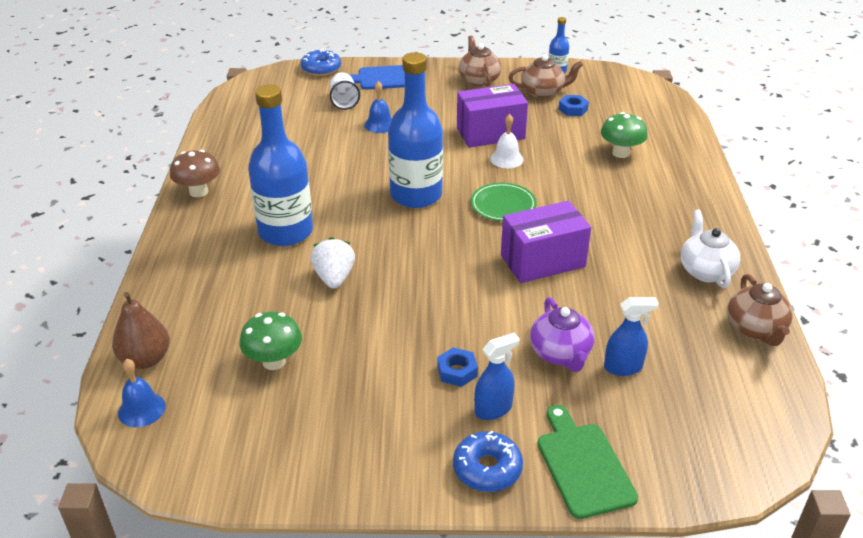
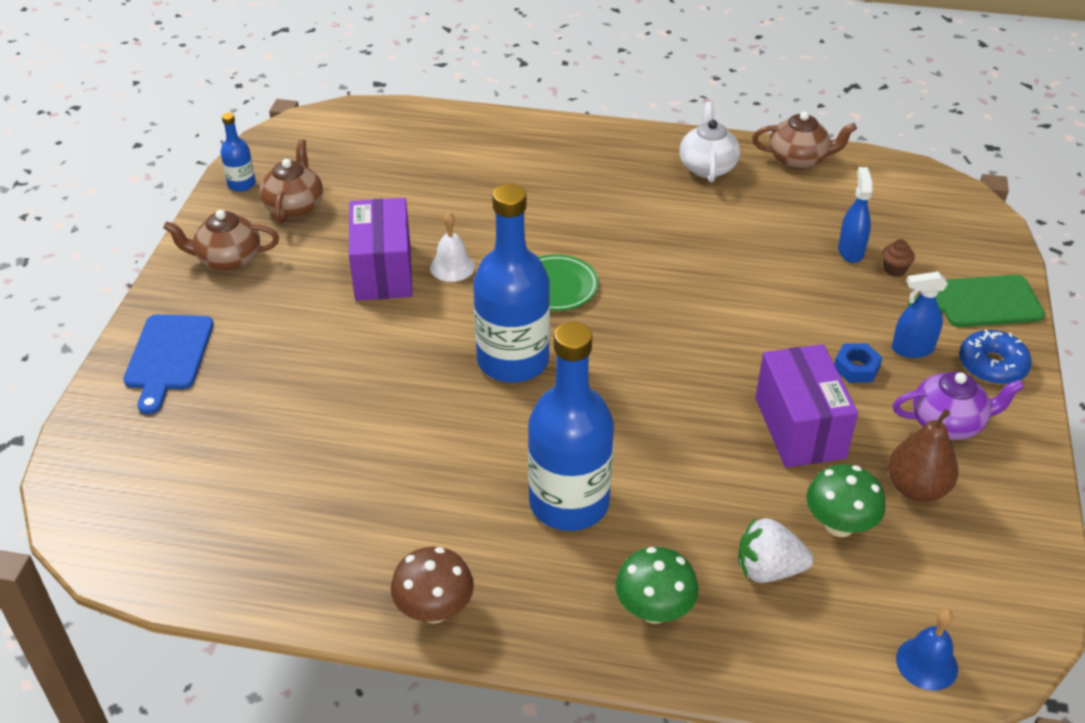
camera: 80 degrees left, 5 degrees up
(145, 359) = (833, 664): brown pear -> brown pear (916, 488)
(321, 69) = (90, 434): blue donut -> none
(334, 278) = (681, 457): white strawberry -> white strawberry (768, 569)
(344, 101) = (220, 413): white cup -> none
(380, 124) = (312, 378): blue bell -> none
(493, 409) = (912, 349): blue spray bottle -> blue spray bottle turned 75 degrees counterclockwise
(542, 261) = (674, 273): purple box -> purple box (799, 428)
(561, 354) = (830, 288): purple teapot -> purple teapot (948, 423)
(573, 109) = (352, 190): blue nut -> none
(608, 399) = (894, 269): none -> brown cupcake
(621, 153) = (471, 173): green mushroom -> green mushroom (654, 610)
(705, 271) = (707, 167): white teapot -> white teapot turned 90 degrees clockwise

